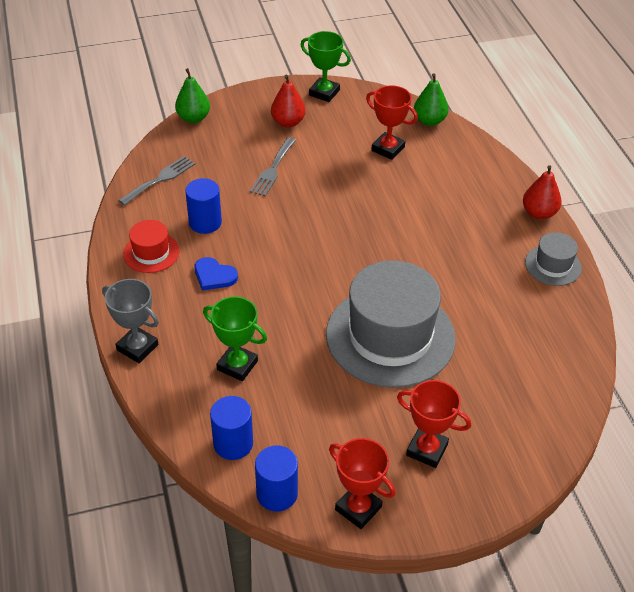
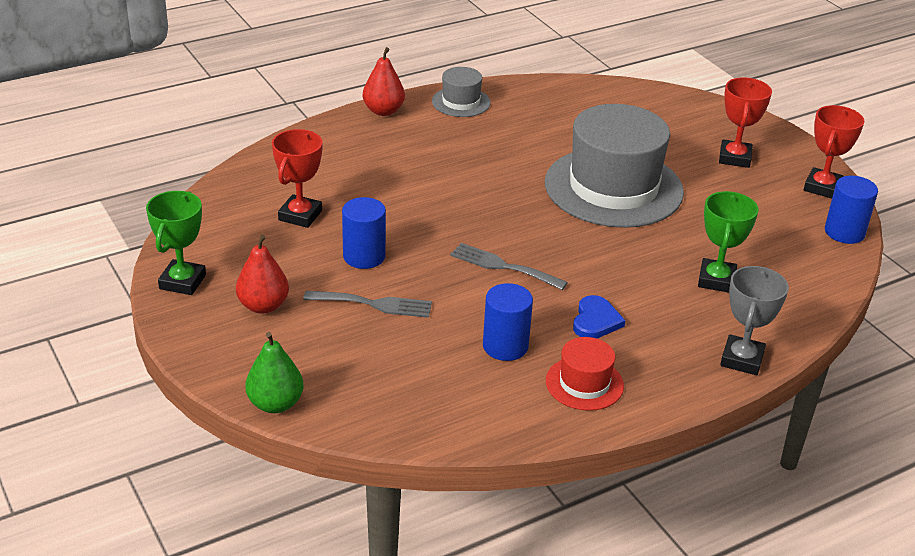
camera: 105 degrees left, 10 degrees down
(160, 179) = (434, 408): grey fork -> grey fork (503, 266)
(233, 443) = (813, 266): blue cylinder -> blue cylinder (364, 256)
(429, 121) = (232, 189): green pear -> none

